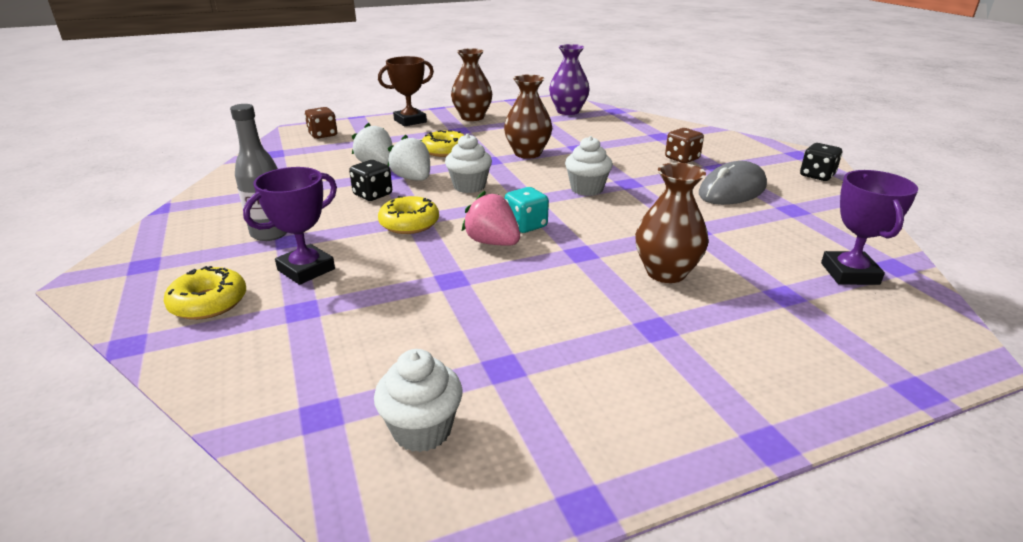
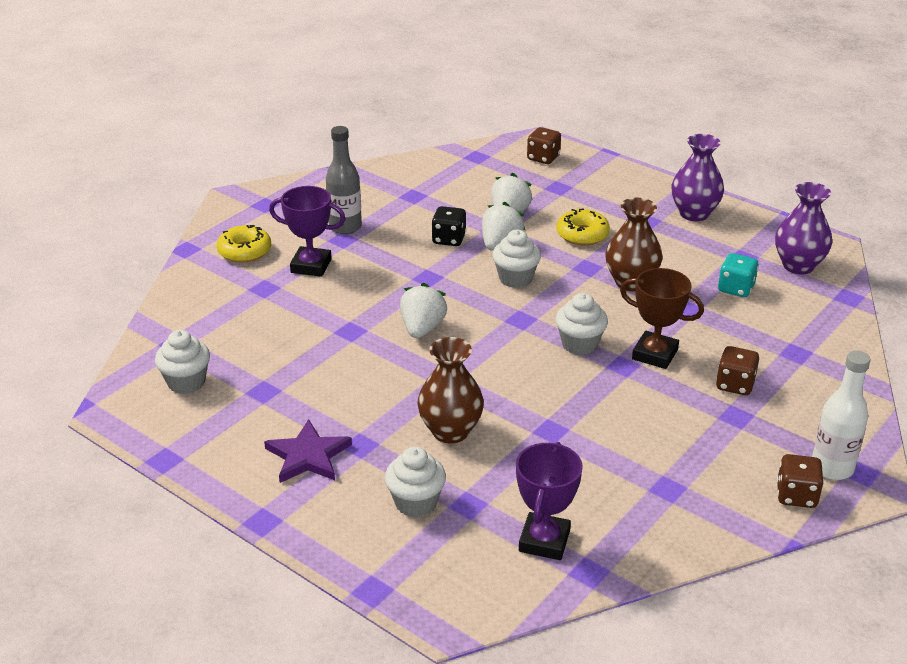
camera: 60 degrees right, 5 degrees up
(409, 223) = (416, 278): yellow donut -> none
(410, 121) = (636, 184): brown trophy -> brown trophy (655, 354)
(472, 117) = (694, 214): brown vase -> purple vase
(492, 242) = (422, 328): pink strawberry -> white strawberry
(526, 225) = (468, 334): turquoise dice -> turquoise dice (736, 289)
(655, 369) = (308, 456): none -> purple star
(732, 190) = (677, 437): grey mouse -> none
(771, 322) = (416, 502): none -> white cupcake
(790, 159) = (832, 468): none -> white bottle
(817, 176) = (796, 496): black dice -> brown dice
(849, 273) = (544, 541): purple trophy -> purple trophy turned 45 degrees counterclockwise

